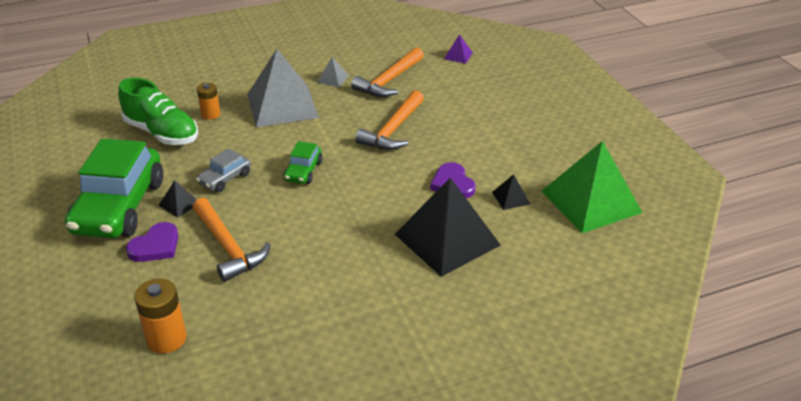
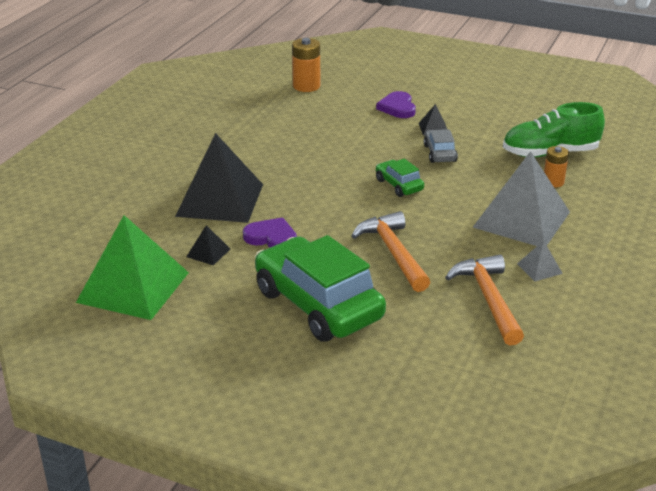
camera: 135 degrees right, 5 degrees down
(119, 207) = (463, 110): green car -> green car (318, 305)
(228, 247) = (356, 127): orange hammer -> none
(458, 55) = (483, 381): purple pyramid -> none

